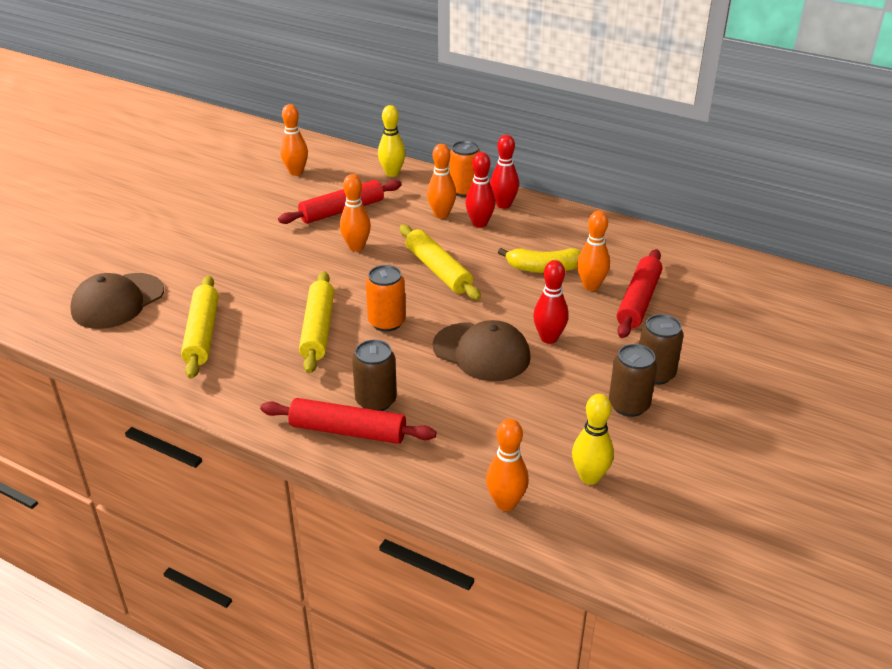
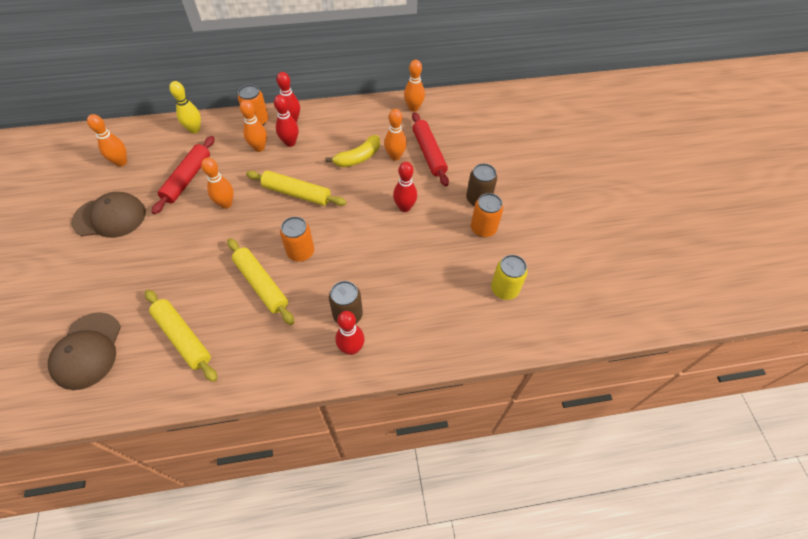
camera: 40 degrees left, 20 degrees up
(348, 431) = (351, 348): red rolling pin -> red bowling pin
(481, 352) = (376, 240): brown cap -> brown cap (110, 217)
(506, 503) = (479, 336): orange bowling pin -> orange bowling pin (413, 108)
(589, 477) = (504, 289): yellow bowling pin -> yellow can
(629, 405) = (483, 229): brown can -> orange can

